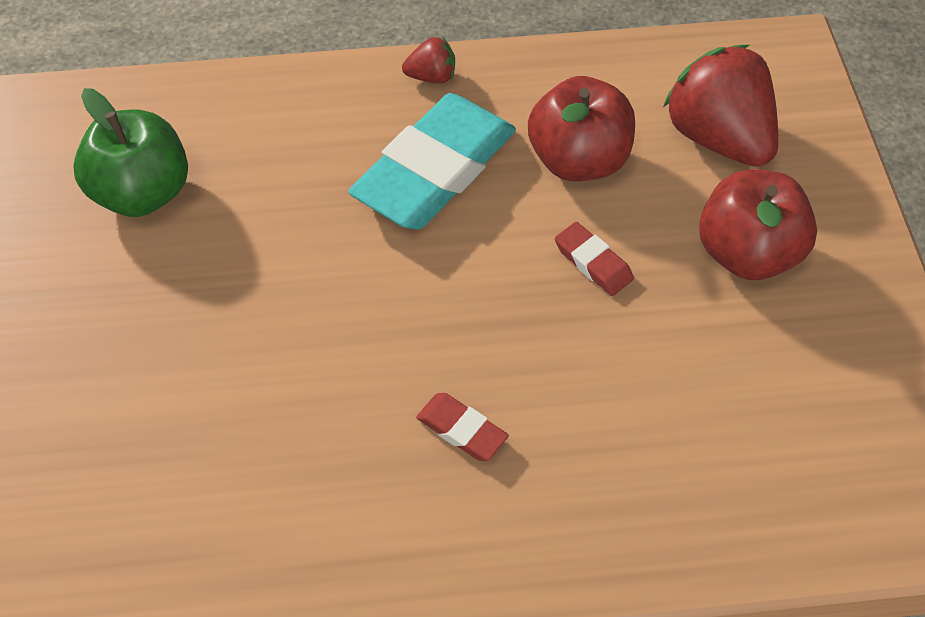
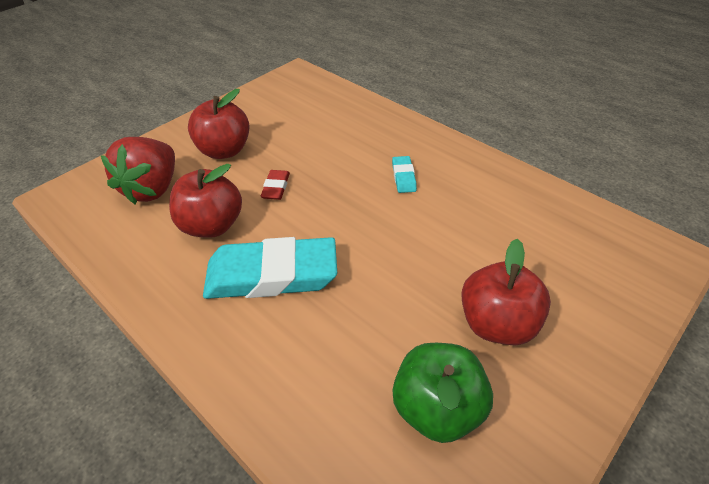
camera: 130 degrees left, 10 degrees down
(147, 314) = (497, 324): none -> red apple
(432, 77) = (192, 329): red strawberry -> none
(461, 430) = (403, 177): red eraser -> turquoise eraser

